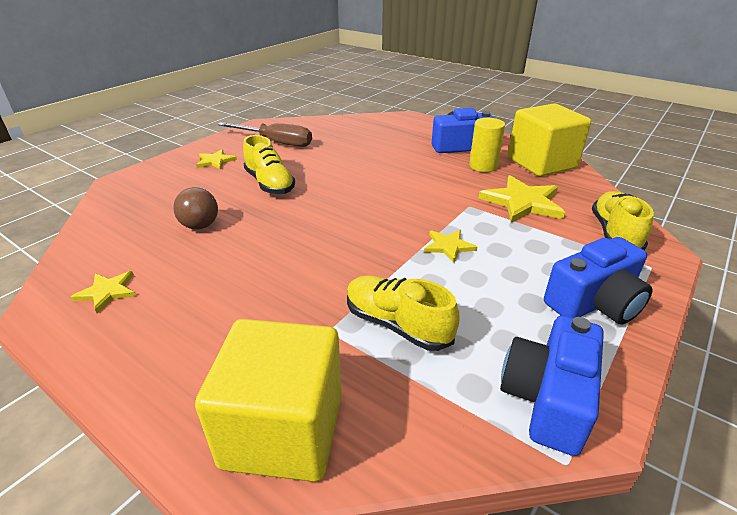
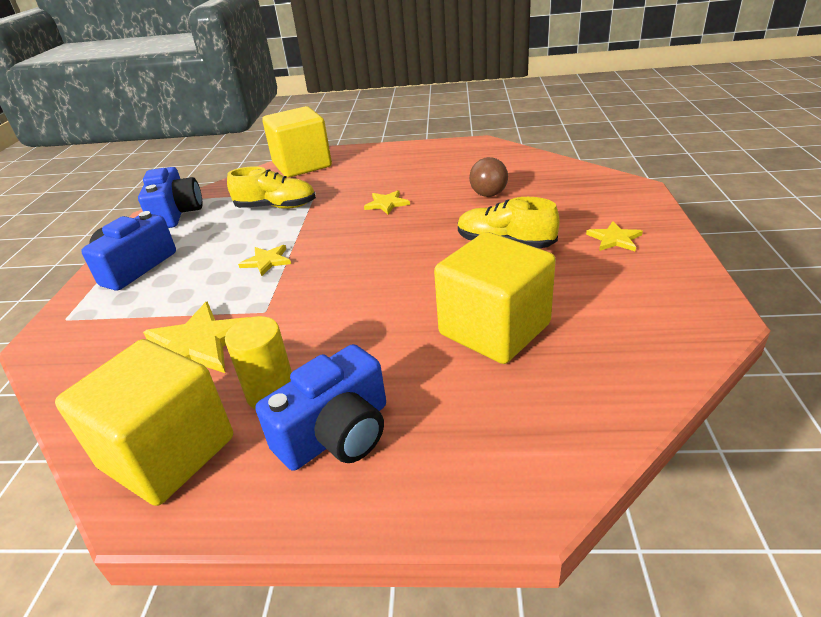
camera: 150 degrees right, 0 degrees up
(107, 292) = (466, 156): yellow star -> yellow star (387, 204)
(276, 142) = (616, 295): brown screwdriver -> none
(350, 151) = (494, 329): none -> yellow cube
(614, 234) = (87, 344): yellow shoe -> none

